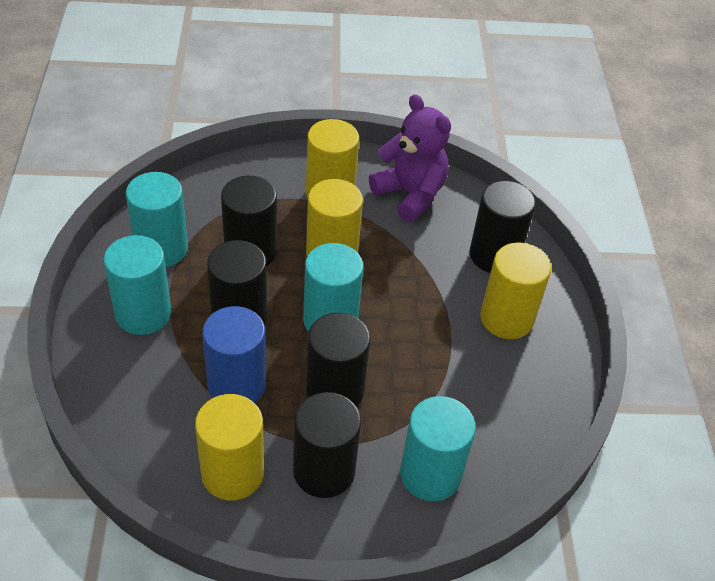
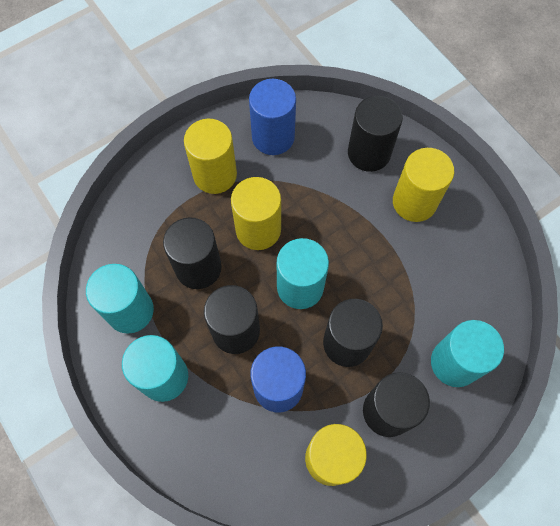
camera: 30 degrees left, 20 degrees up
(410, 194) = (273, 137): purple teddy bear -> blue cylinder

